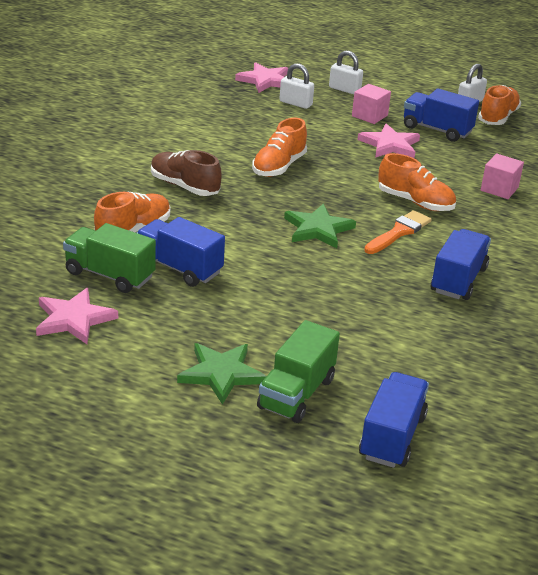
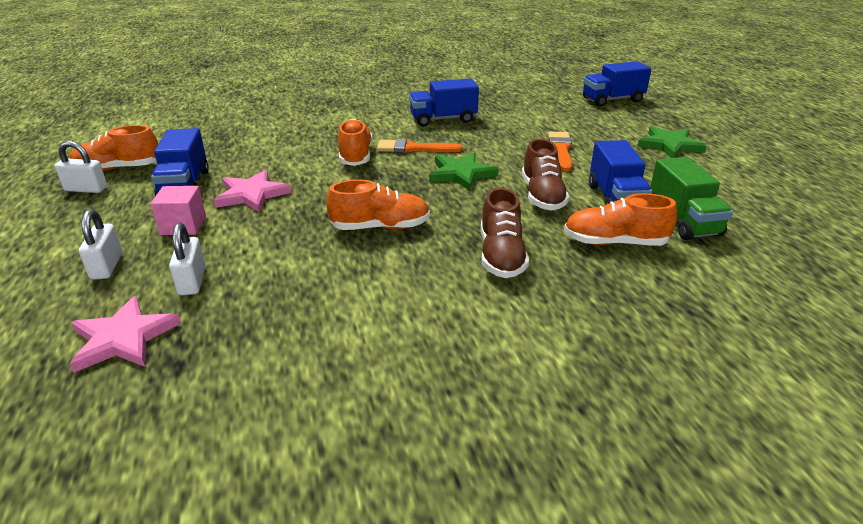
camera: 125 degrees left, 0 degrees up
(73, 319) = (747, 207): pink star -> none
(232, 241) = (542, 196): none -> brown shoe
(296, 393) = (636, 124): green truck -> none
(299, 302) = (561, 149): none -> orange brush
(499, 189) = (285, 137): pink cube -> none

